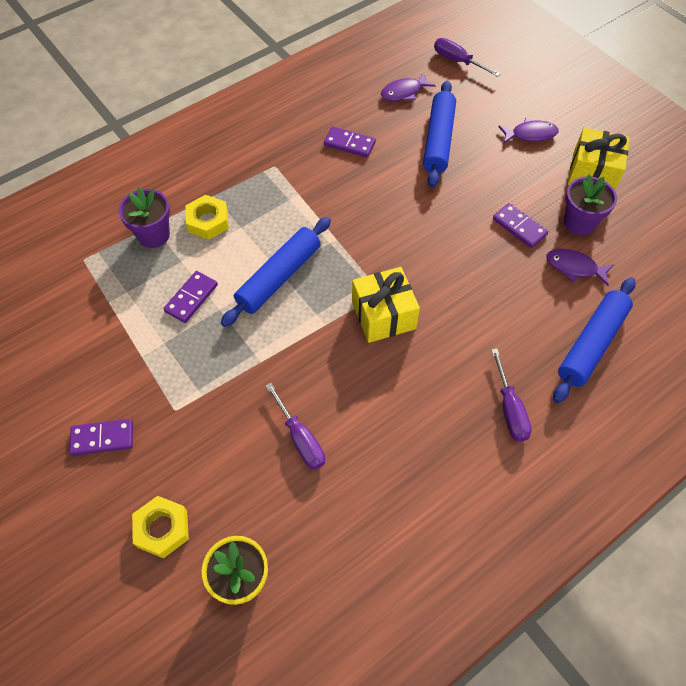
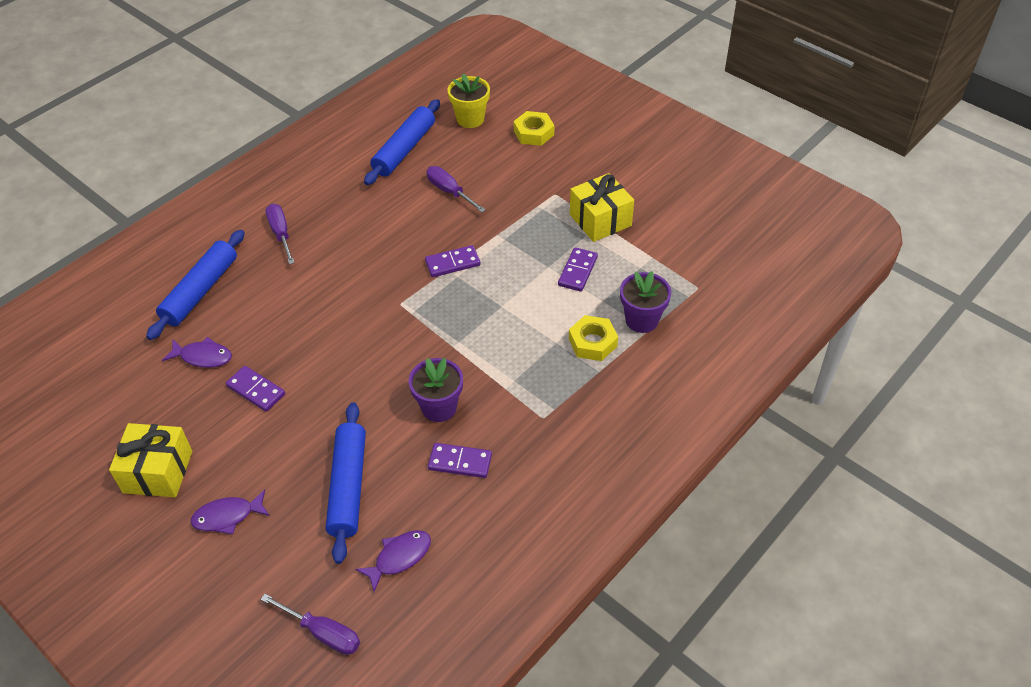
camera: 170 degrees right, 10 degrees down
(102, 438) = (602, 170): purple domino -> purple domino (452, 263)
(279, 277) = (501, 301): blue rolling pin -> blue rolling pin (404, 149)
(383, 315) = (394, 285): yellow gift -> yellow gift (600, 220)
(579, 222) = (188, 406): purple flower pot -> purple flower pot (439, 407)

